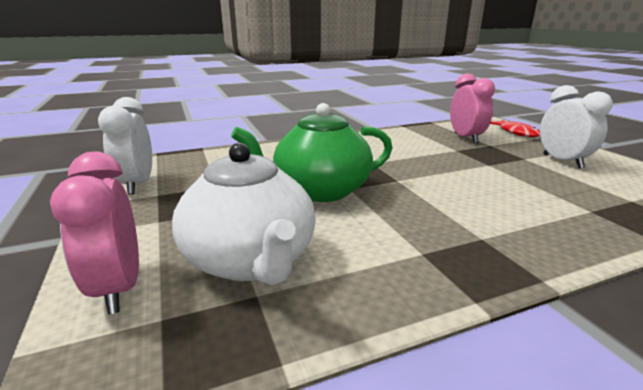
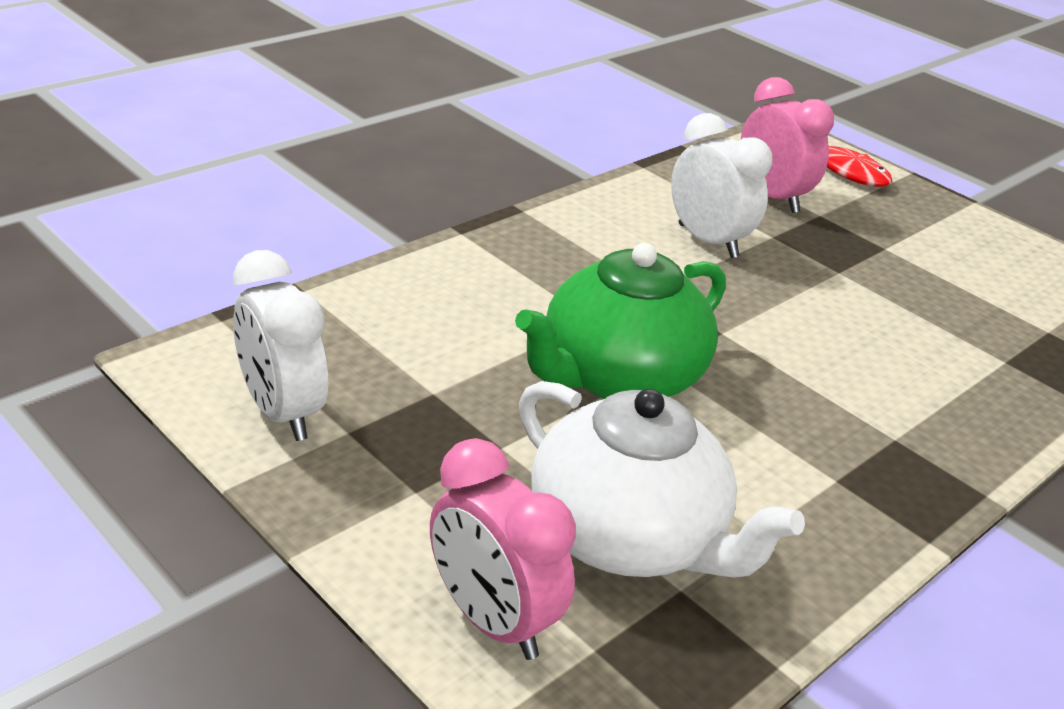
camera: 25 degrees left, 10 degrees up
(562, 161) = (940, 249): white clock -> white clock (707, 241)

